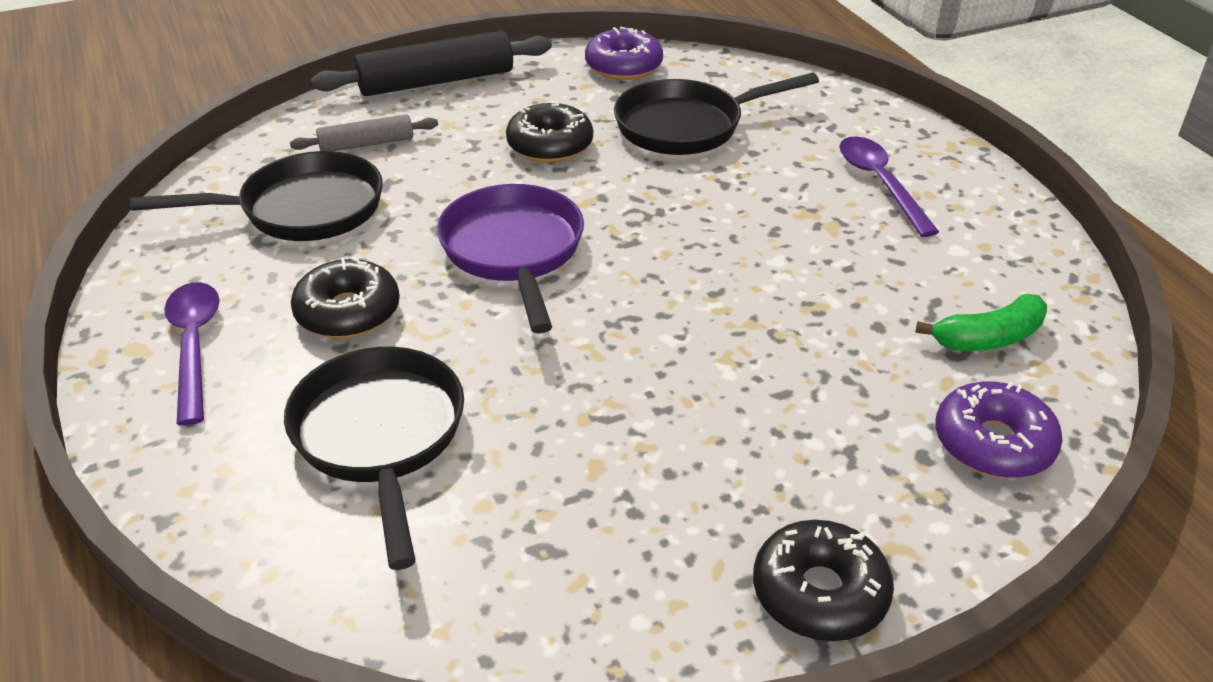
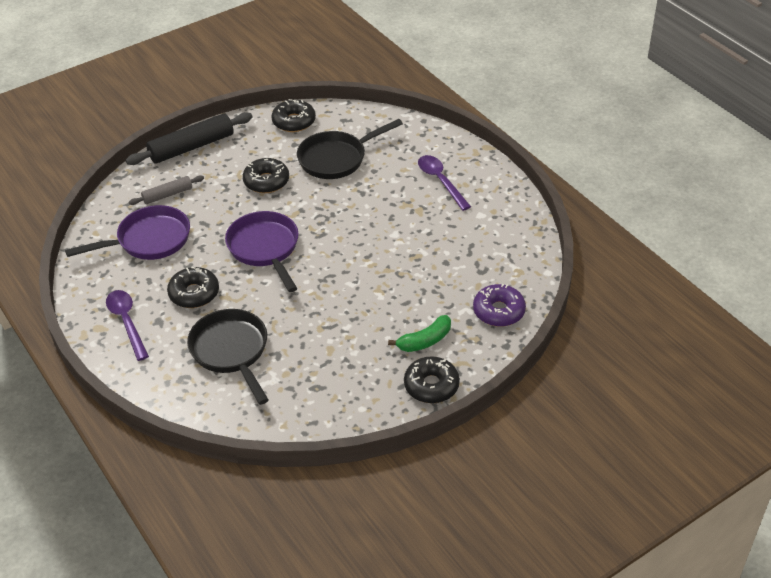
camera: 10 degrees left, 5 degrees up
(302, 209) = (149, 240): black pan -> purple pan
(623, 66) = (294, 122): purple donut -> black donut
(988, 338) = (495, 261): green banana -> green banana (425, 341)

